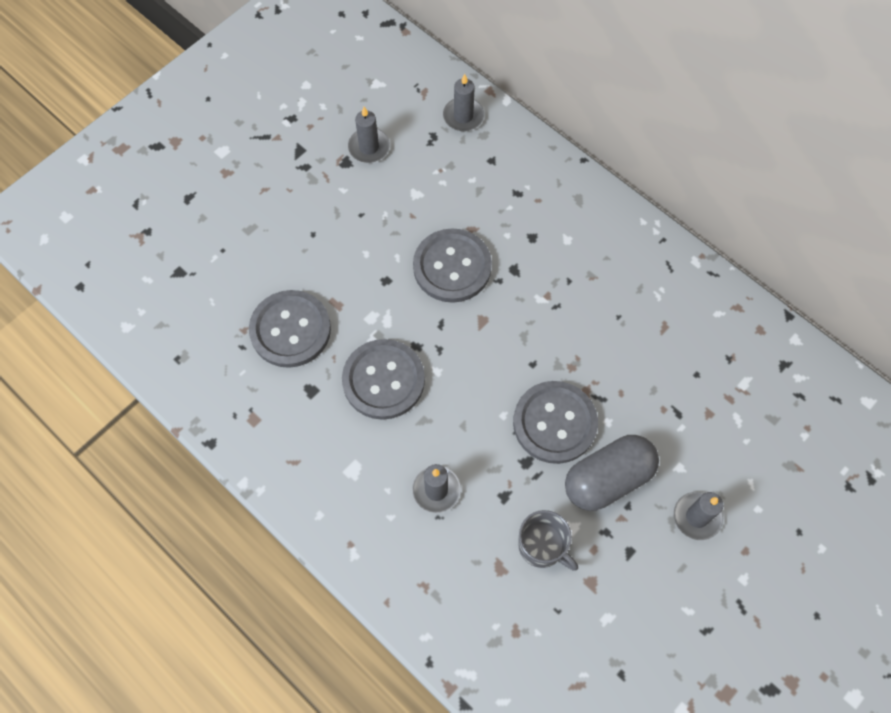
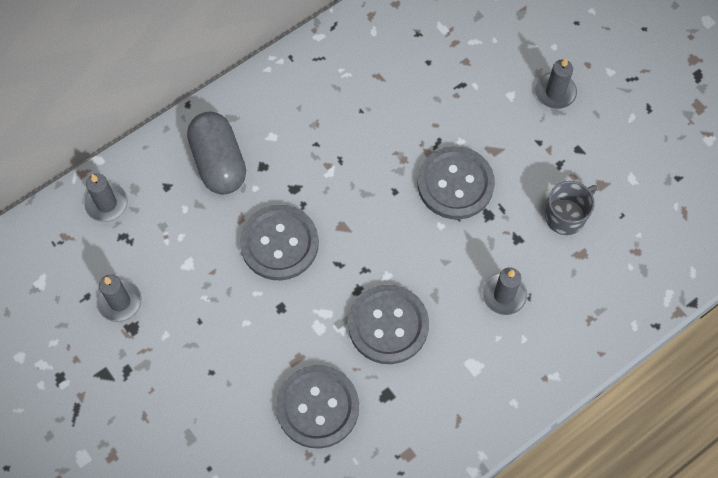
camera: 80 degrees left, 0 degrees up
(608, 479) = (513, 152): grey capsule -> grey capsule (219, 162)

